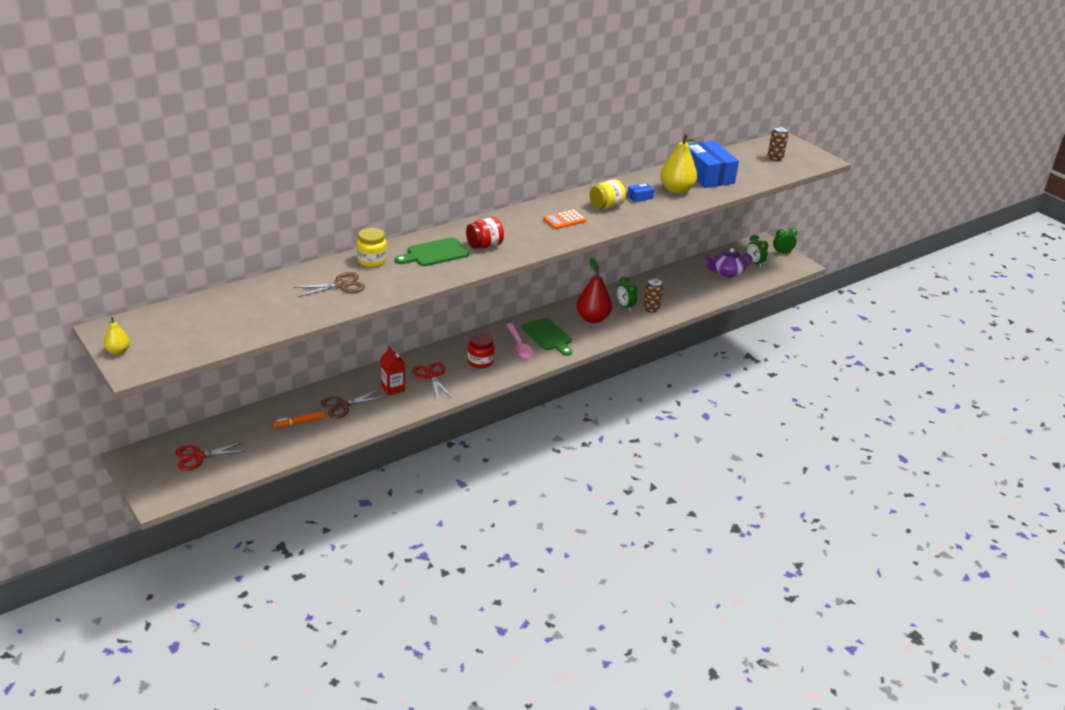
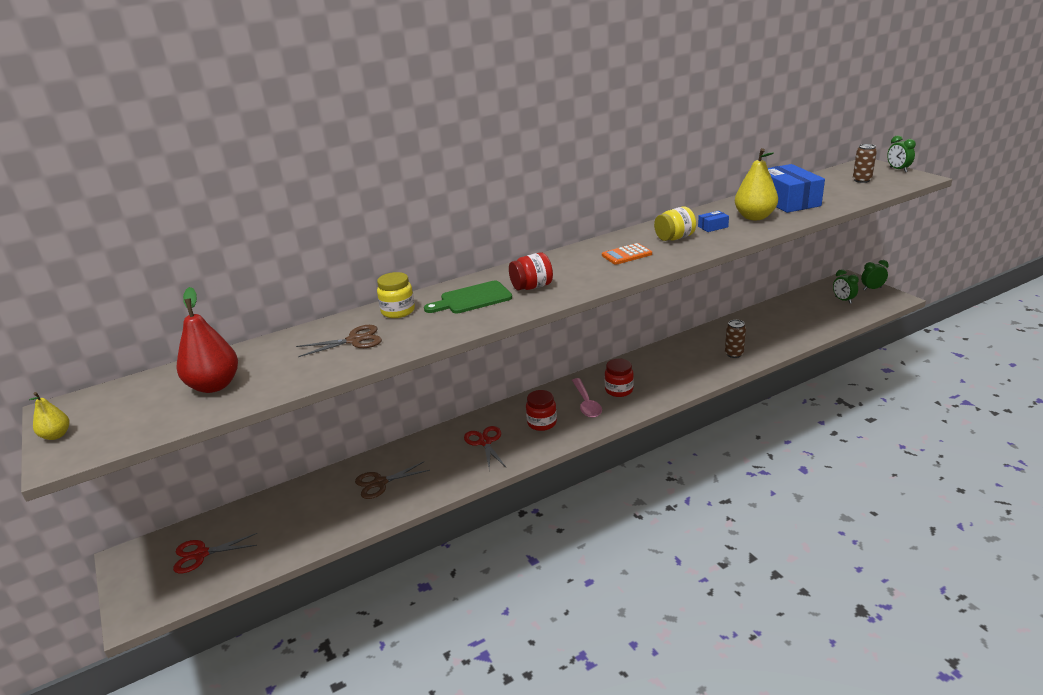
camera: 10 degrees right, 5 degrees down
(299, 422) = (327, 505): orange marker -> none
(393, 388) = (440, 459): red carton -> none
(548, 336) = (619, 390): green cutting board -> red jar
(592, 318) = (668, 368): red pear -> red pear (214, 386)
(625, 306) = (704, 353): green clock -> green clock (898, 169)
(727, 272) = (814, 311): purple teapot -> none

